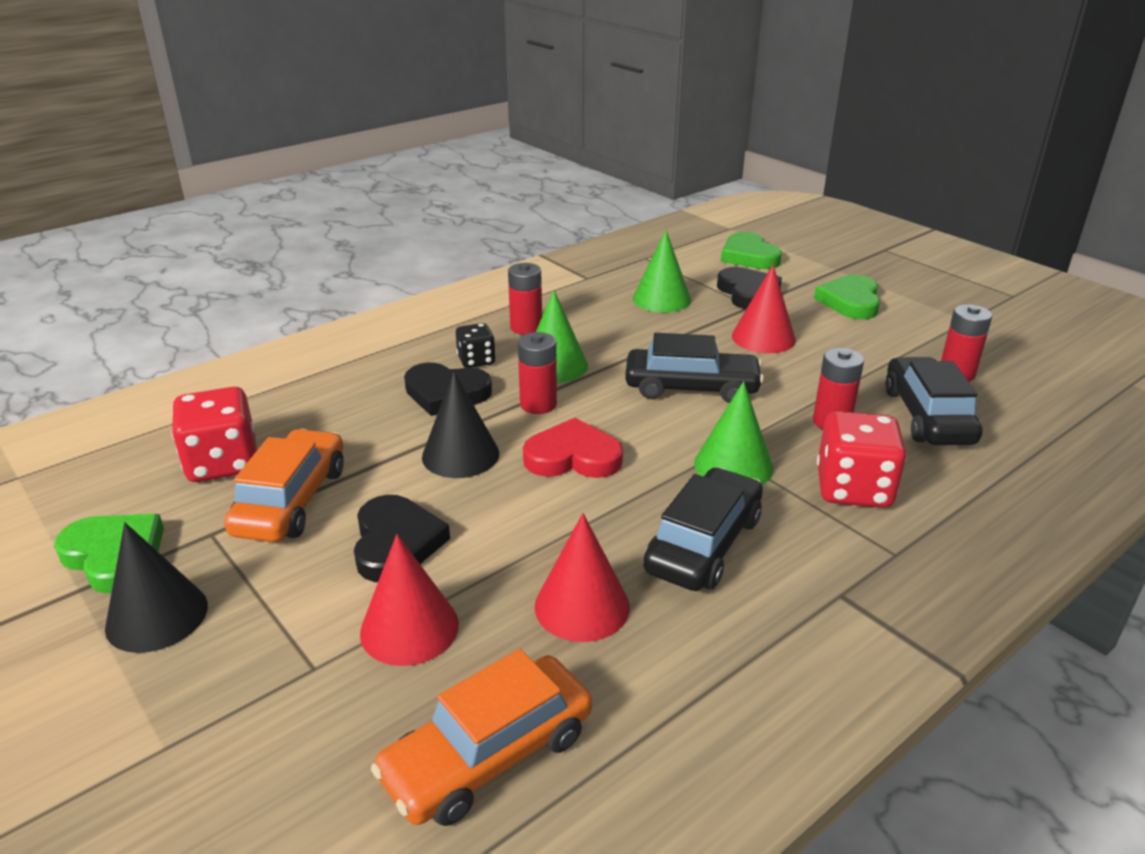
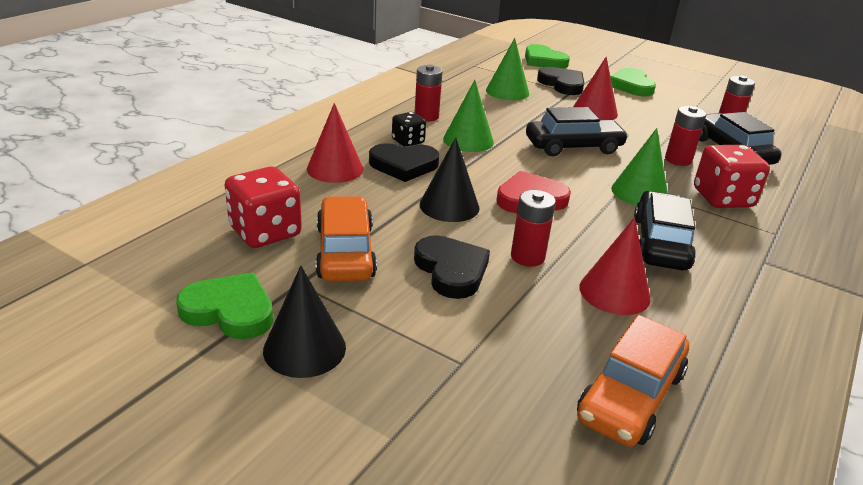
camera: 20 degrees left, 0 degrees up
(409, 628) = (508, 325): red cone -> red cone (335, 169)
(538, 404) = (478, 167): red battery -> red battery (527, 257)

